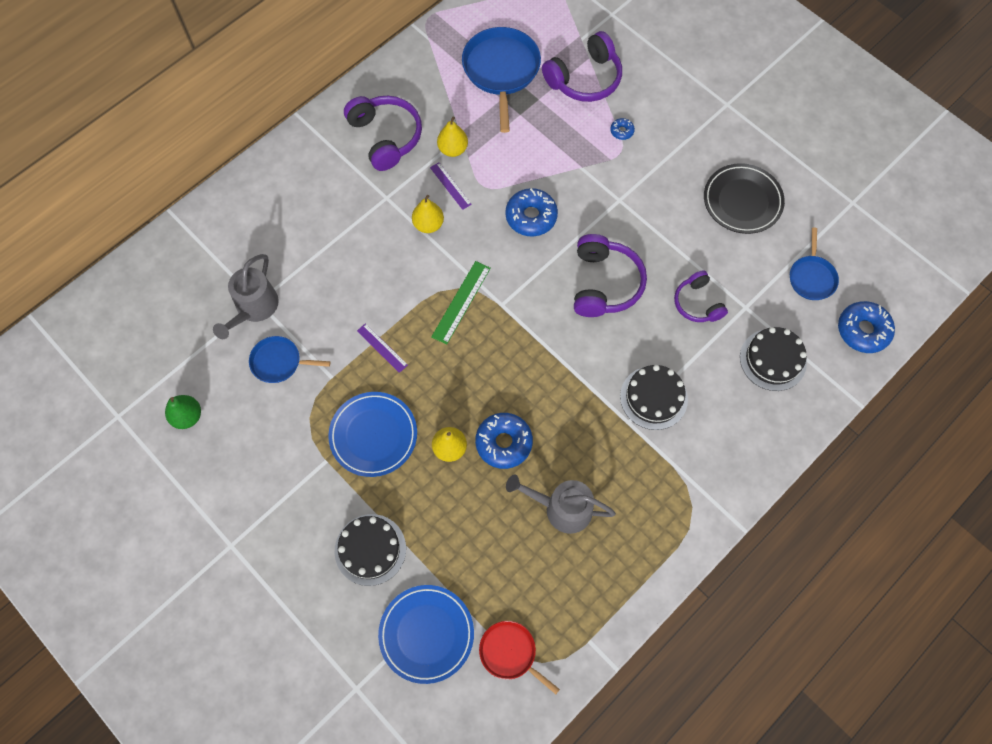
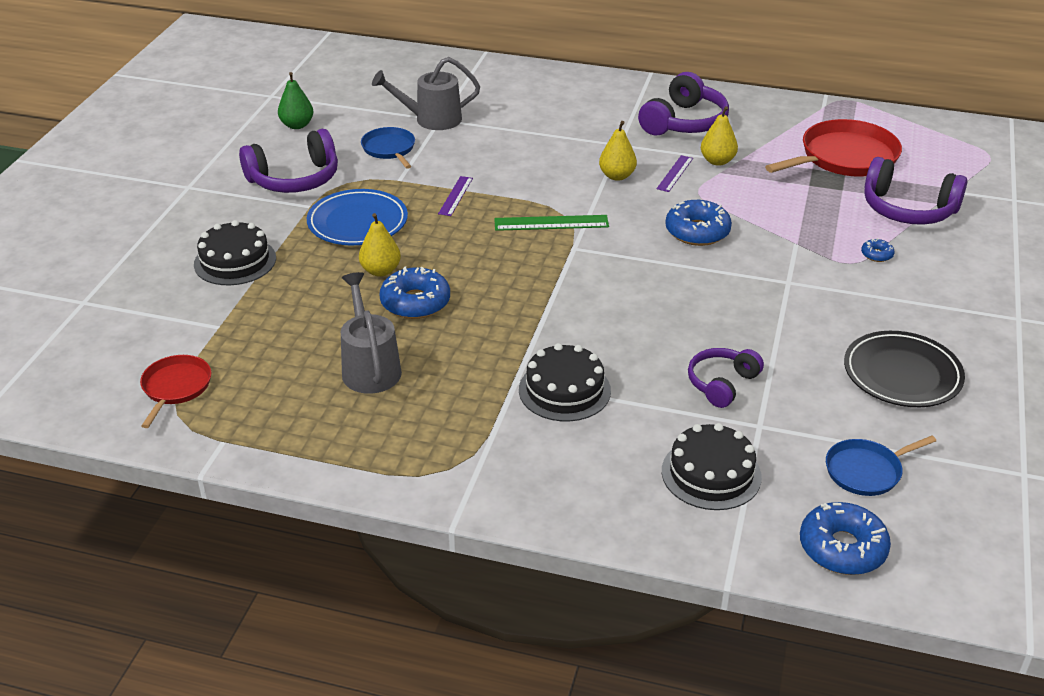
camera: 60 degrees right, 30 degrees down
(426, 634) = (165, 325): blue plate -> none
(501, 71) = (844, 158): blue pan -> red pan
(604, 284) = (671, 306): purple headphones -> purple headphones (294, 179)

